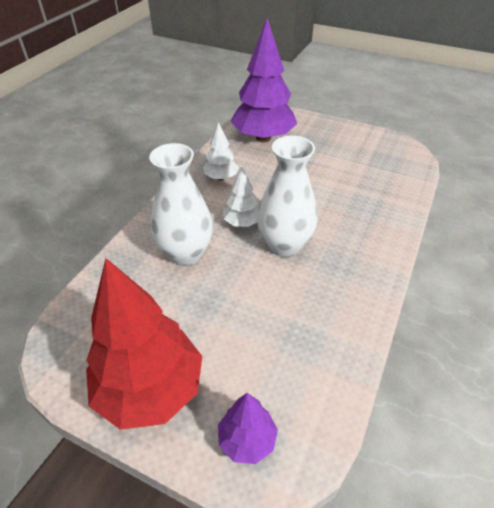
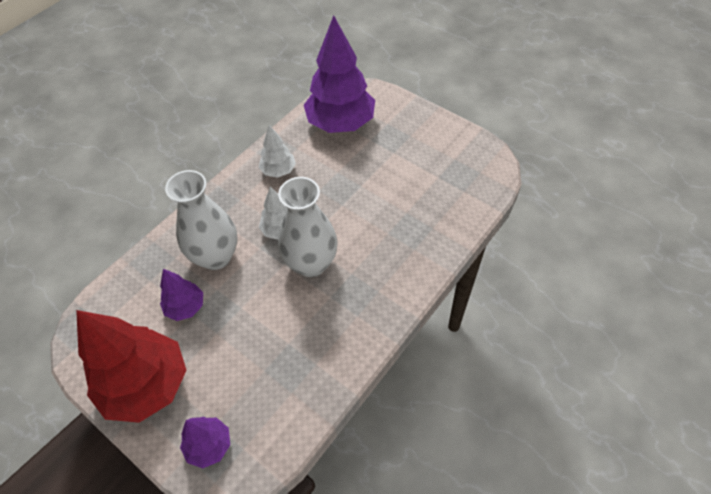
camera: 15 degrees right, 10 degrees up
(169, 303) = (186, 307): none -> purple tree

